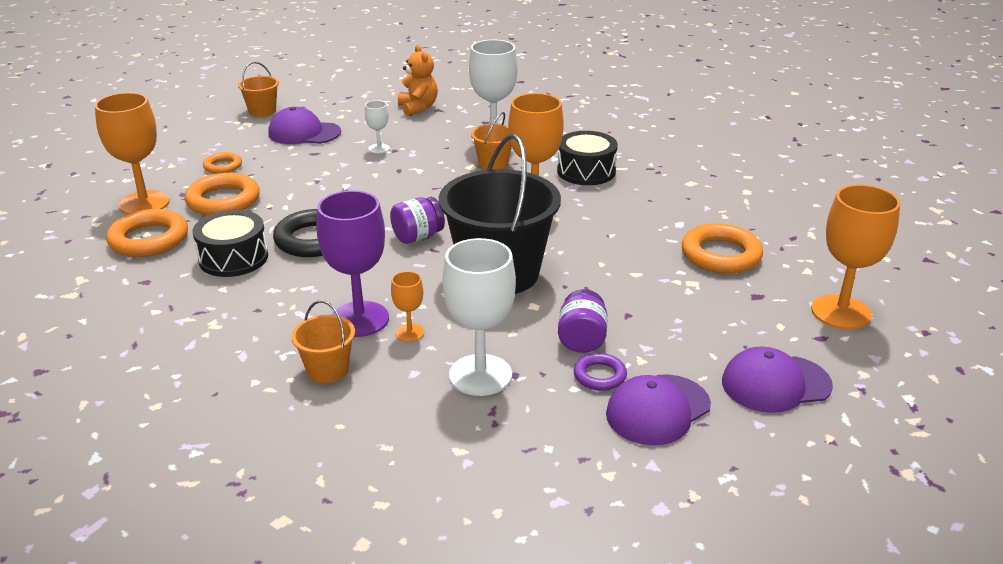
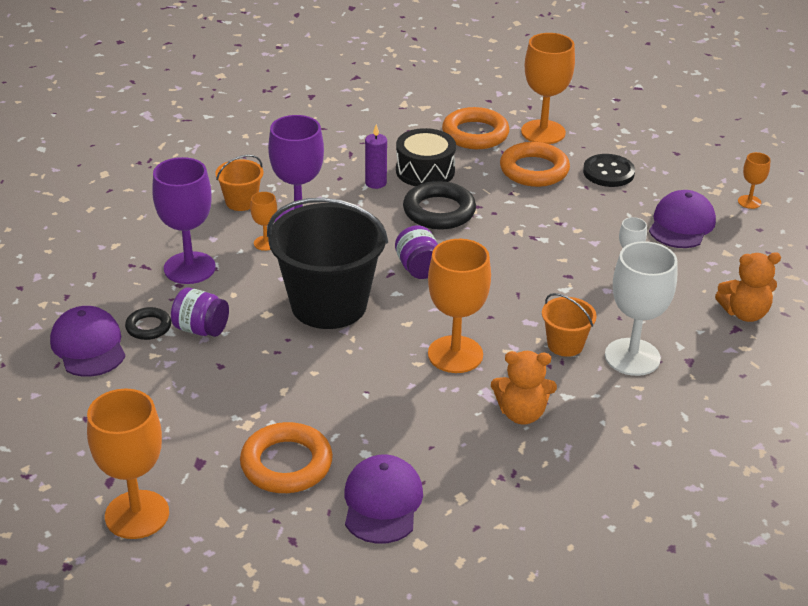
camera: 105 degrees right, 5 degrees up
(223, 166) = (608, 172): orange ring -> black button
(262, 111) = (749, 202): orange bucket -> orange goblet
(264, 284) = (375, 183): none -> purple candle
(480, 375) = (189, 268): white goblet -> purple goblet
(586, 171) = (521, 413): black drum -> orange teddy bear
(599, 376) = (148, 327): purple ring -> black ring
(775, 384) = (70, 423): purple cap -> purple cap (382, 502)

